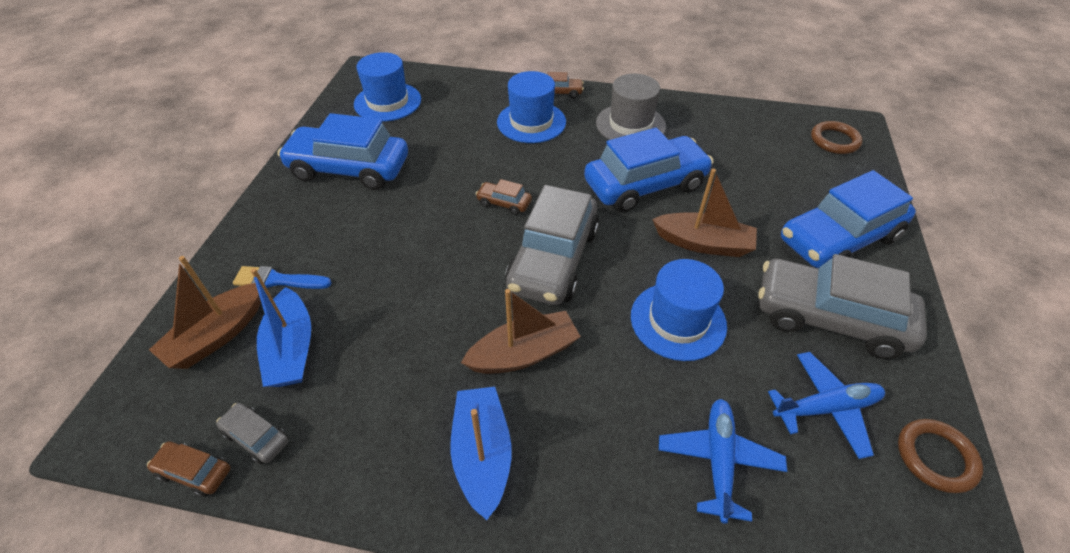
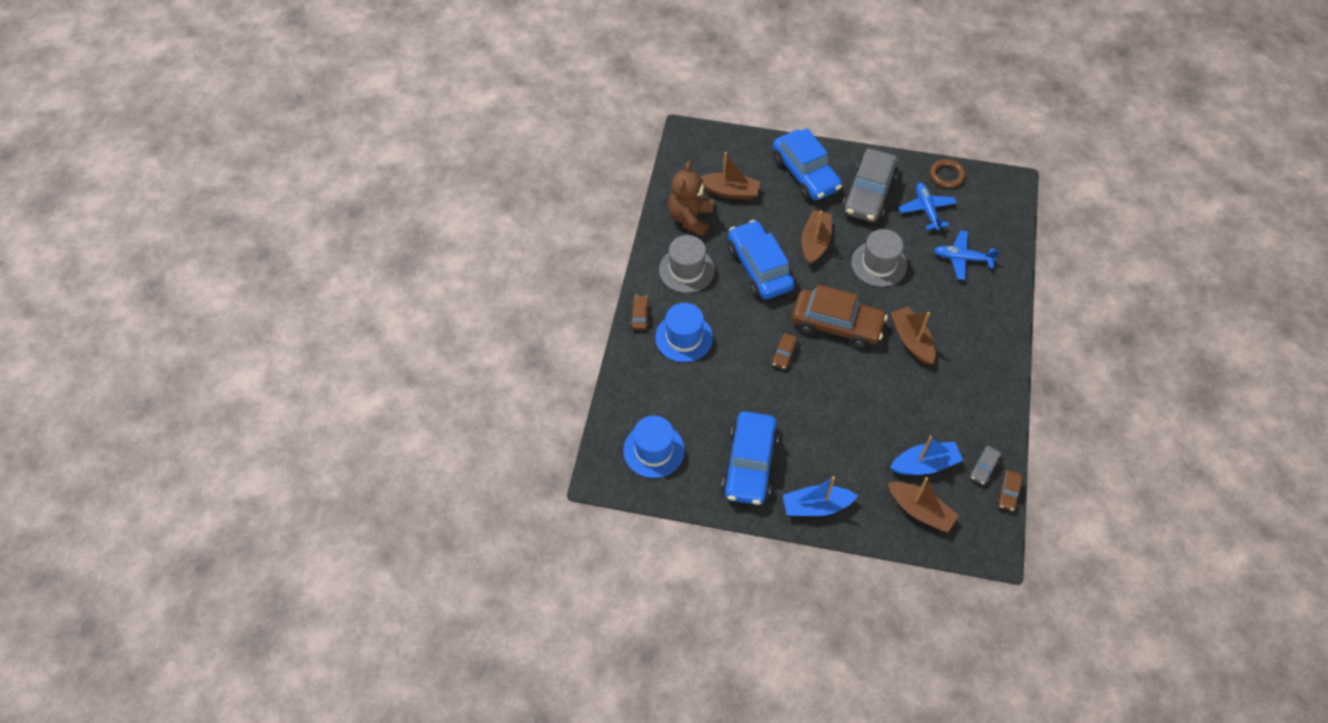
camera: 90 degrees left, 10 degrees up
(277, 280) = (871, 487): blue brush -> none
(482, 454) = (975, 358): blue boat -> blue boat (816, 506)
(553, 260) = (836, 324): grey car -> brown car
(678, 321) = (879, 264): blue hat -> grey hat
(713, 128) = (690, 218): none -> brown teddy bear
(770, 161) = (729, 192): none -> brown boat
(834, 140) = (704, 150): brown ring -> none

